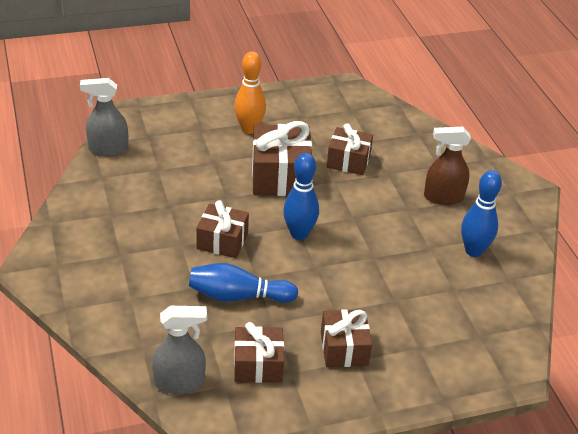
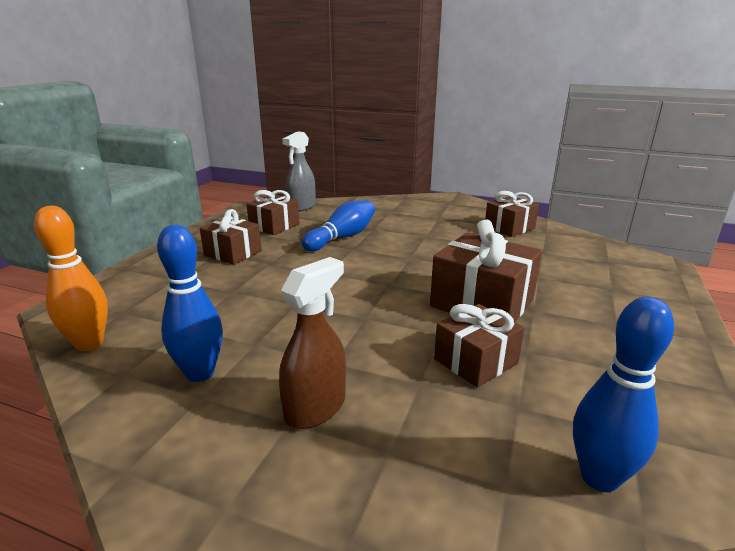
camera: 130 degrees right, 15 degrees down
(108, 149) = (590, 241): grey spray bottle -> none
(222, 241) = (410, 249): brown gift -> brown gift (509, 228)
(249, 129) = (599, 317): orange bowling pin -> orange bowling pin (89, 344)
(299, 234) = (378, 281): blue bowling pin -> blue bowling pin (599, 477)

